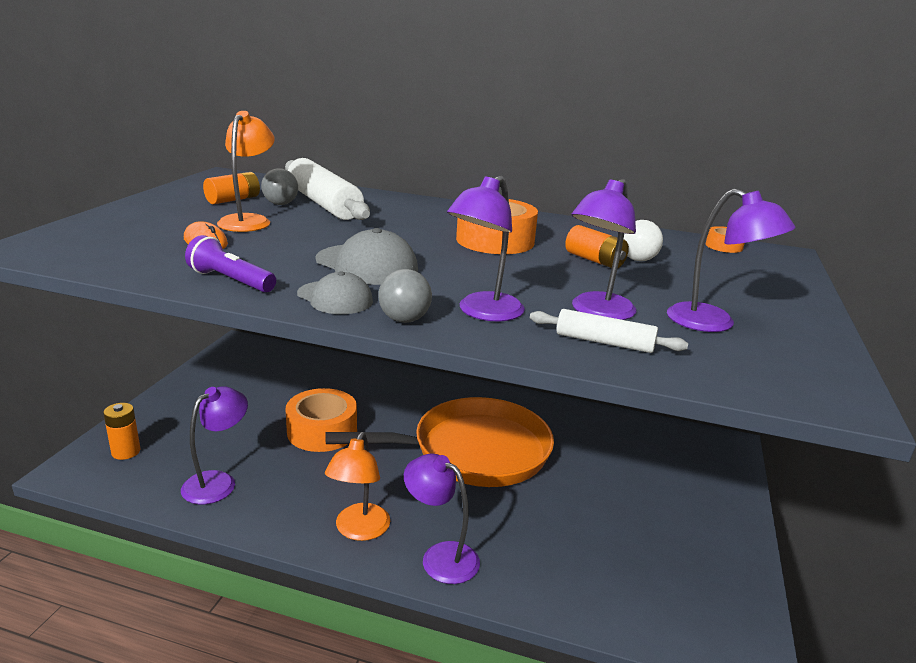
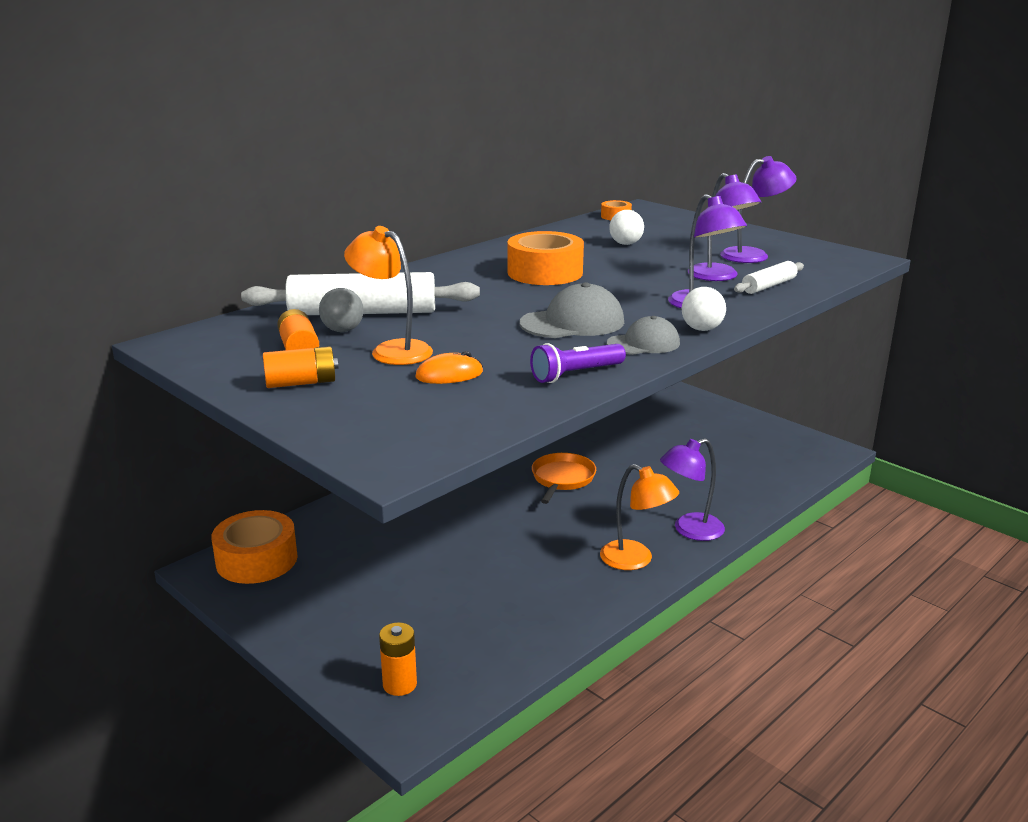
camera: 60 degrees left, 0 degrees up
(218, 482) = (508, 626): purple lamp -> none
(322, 431) = (465, 548): orange tape -> orange tape (257, 560)
(404, 320) = (701, 329): grey ball -> white ball
(474, 451) = (562, 478): orange pan -> orange pan, size x0.48
(594, 260) = (618, 255): orange battery -> orange battery (301, 383)

